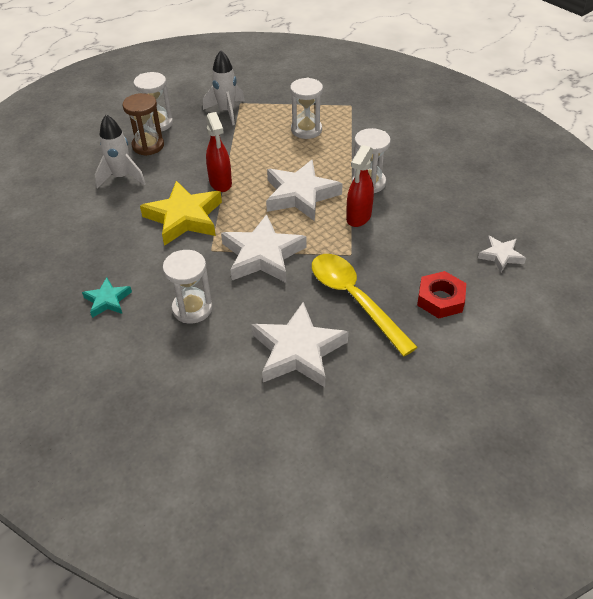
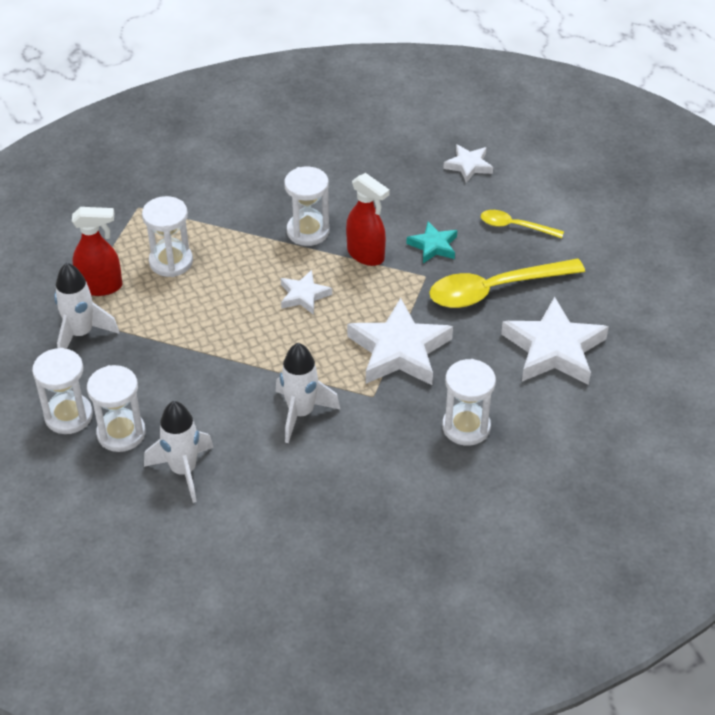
camera: 75 degrees left, 0 degrees up
(108, 300) = (427, 506): turquoise star -> turquoise star (433, 246)
(148, 146) = (121, 433): brown hourglass -> white hourglass
(184, 217) = (301, 413): yellow star -> white rocket
(220, 183) = (245, 367): red spray bottle -> red spray bottle (101, 286)
(300, 195) = (304, 295): white star -> white star, size x0.53
(440, 299) = (515, 226): red nut -> yellow spoon

